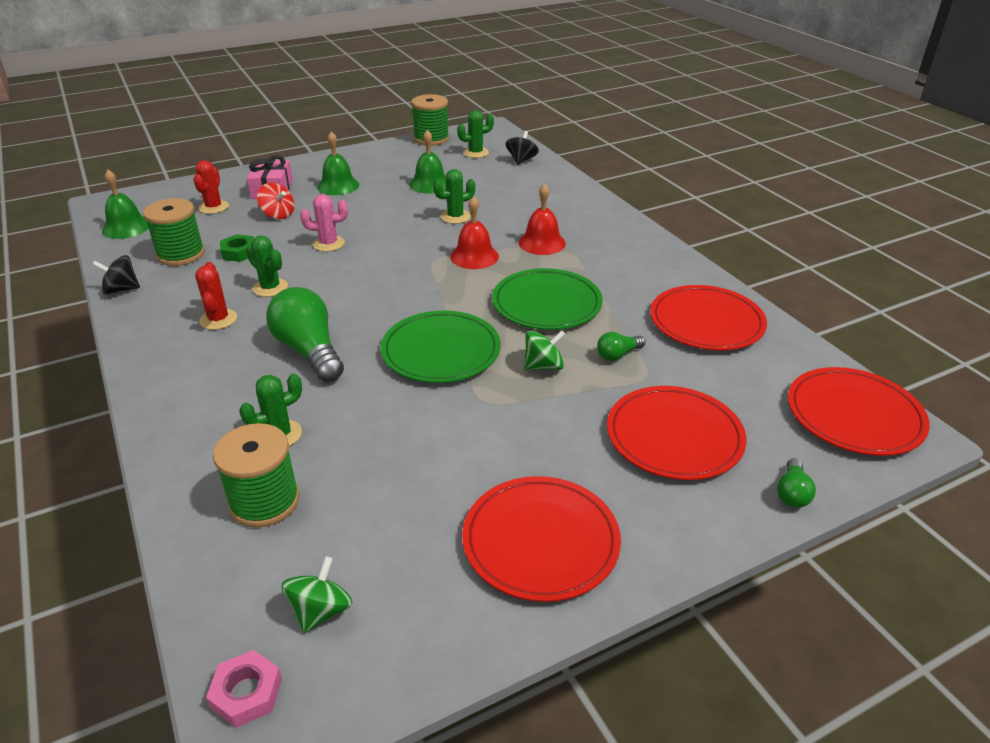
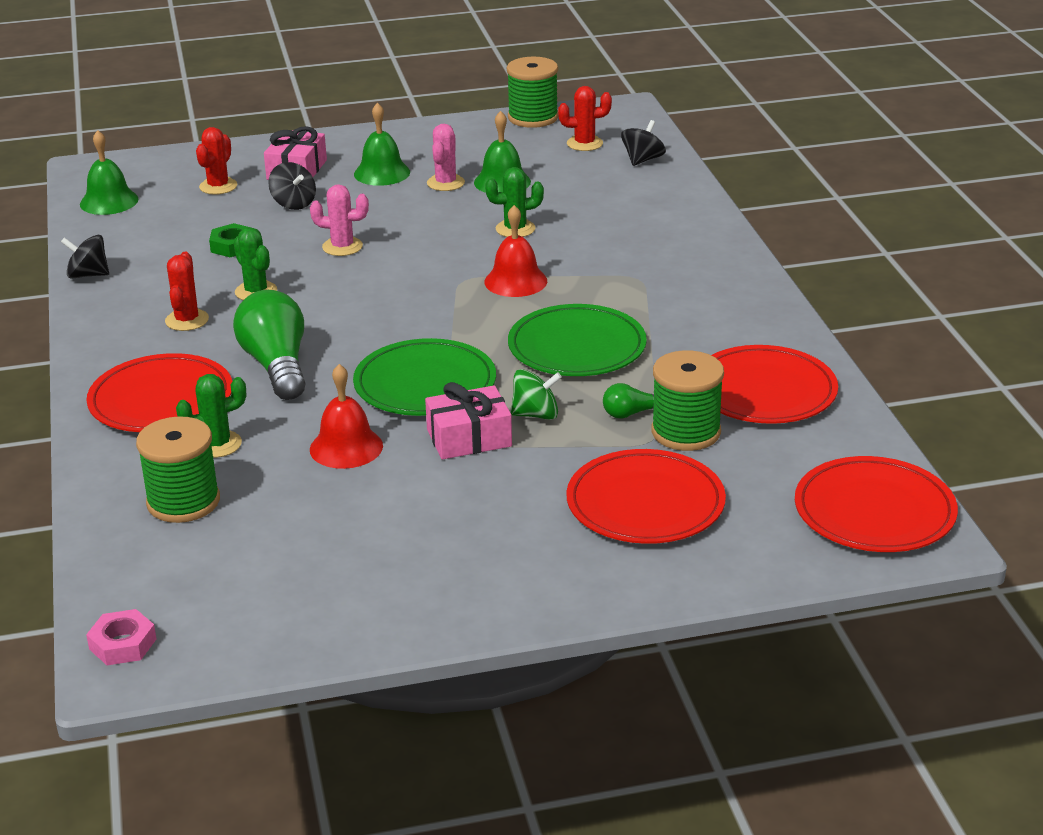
camera: 15 degrees right, 5 degrees down
(181, 254) = (164, 241): green spool -> green spool (686, 432)
(278, 214) = (293, 203): red spinning top -> black spinning top
(320, 611) = (207, 596): green spinning top -> none
(389, 188) = (445, 183): none -> pink cactus
(476, 153) = (584, 143): green cactus -> red cactus
(499, 396) = (469, 438): none -> pink gift
(540, 541) = (445, 574): red plate -> red plate (161, 400)
(542, 243) = (610, 273): red bell -> red bell (346, 447)
(792, 493) = (742, 573): green light bulb -> none

